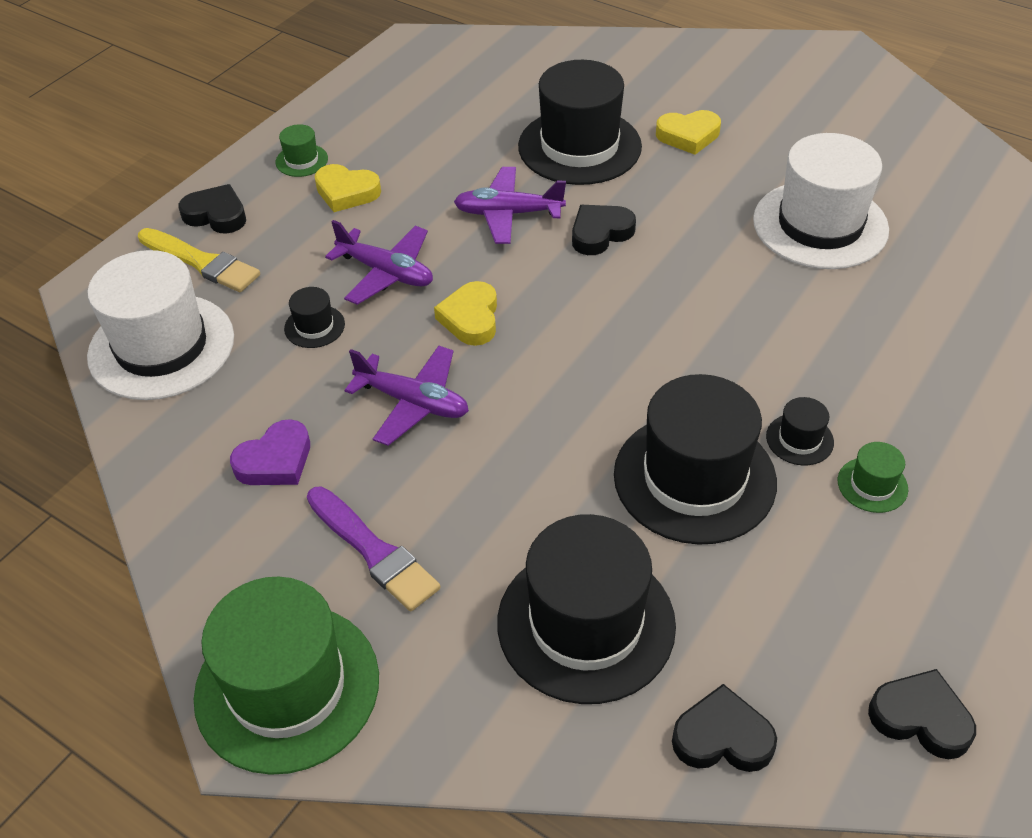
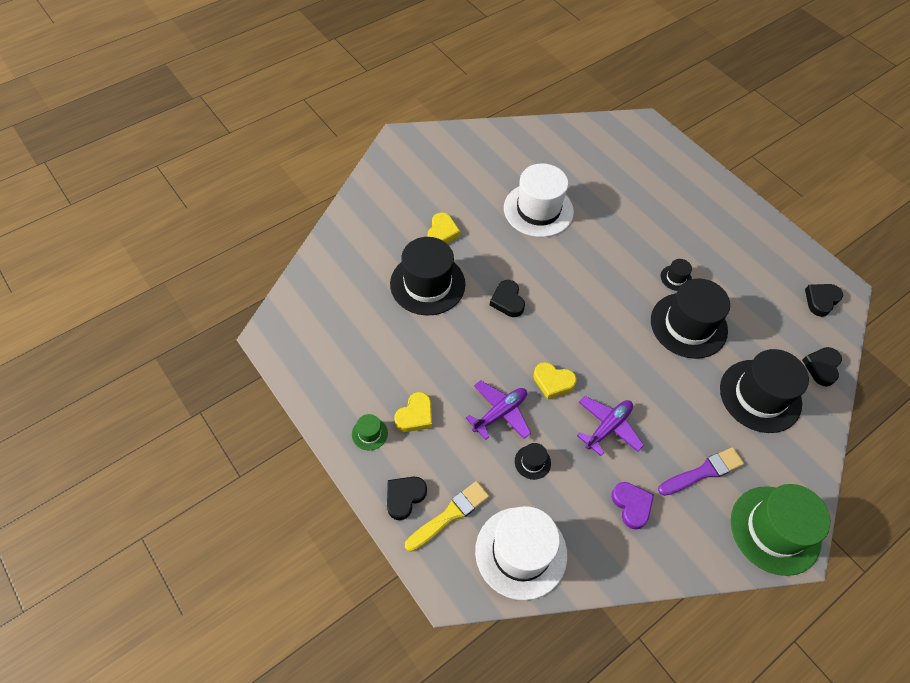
camera: 75 degrees left, 10 degrees up
(508, 214) = (473, 337): purple plane -> none
(872, 485) = (707, 264): green hat -> none

